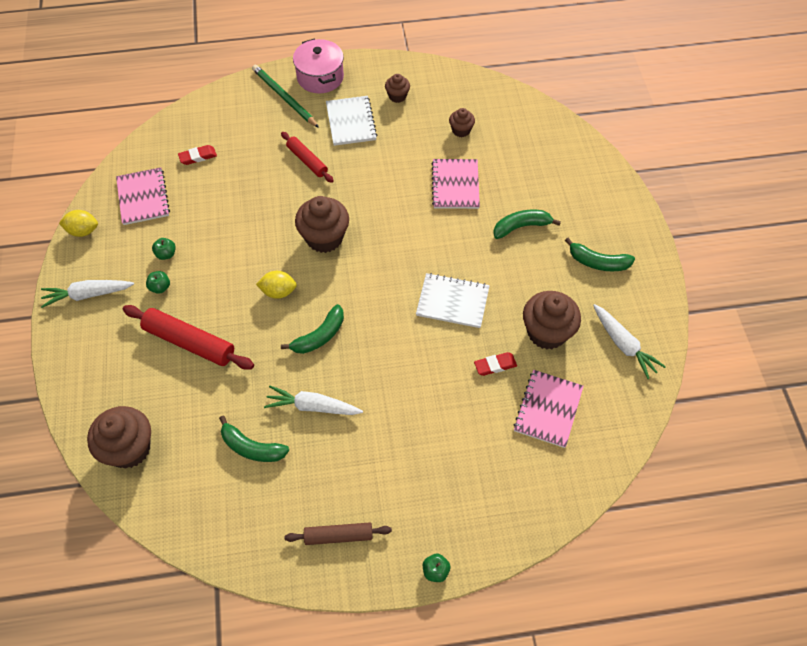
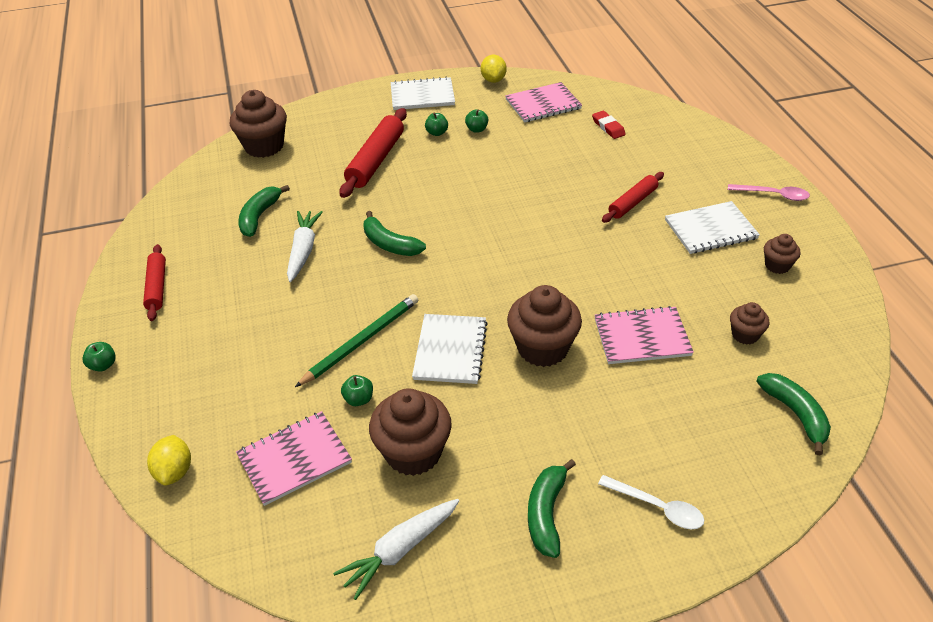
camera: 85 degrees right, 15 degrees down
(87, 295) = (422, 96): white carrot -> white notebook
(278, 292) = (443, 207): yellow lemon -> yellow lemon (174, 471)
(284, 97) = (724, 172): green pencil -> green pencil (361, 341)
(320, 77) = (773, 195): pink pot -> pink spoon
(324, 238) = (523, 230): brown cupcake -> brown cupcake (542, 348)
(338, 536) = (157, 287): brown rolling pin -> red rolling pin
(495, 365) = (359, 399): red eraser -> green apple
(521, 227) = (589, 414): green banana -> green banana (795, 414)
(548, 409) = (294, 459): pink notebook -> pink notebook turned 45 degrees counterclockwise
(595, 206) = (657, 507): none -> white spoon

